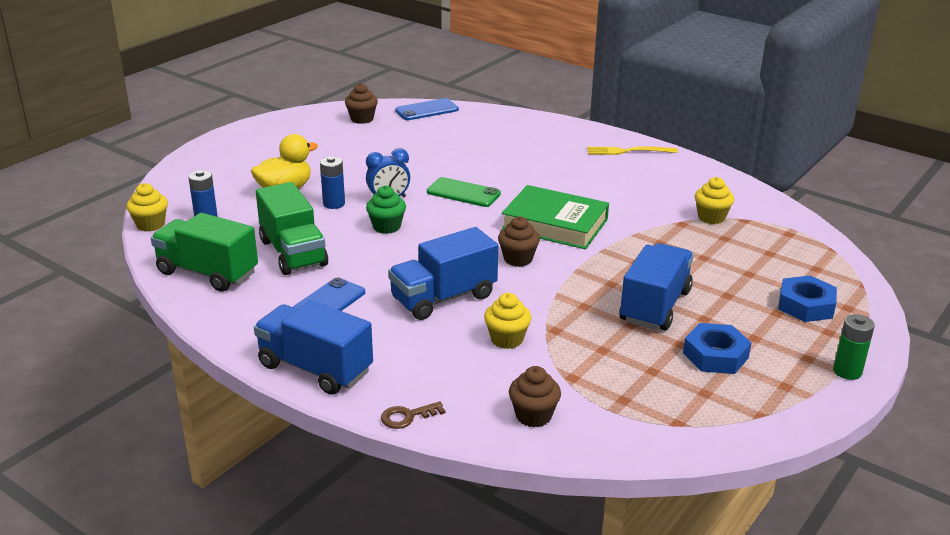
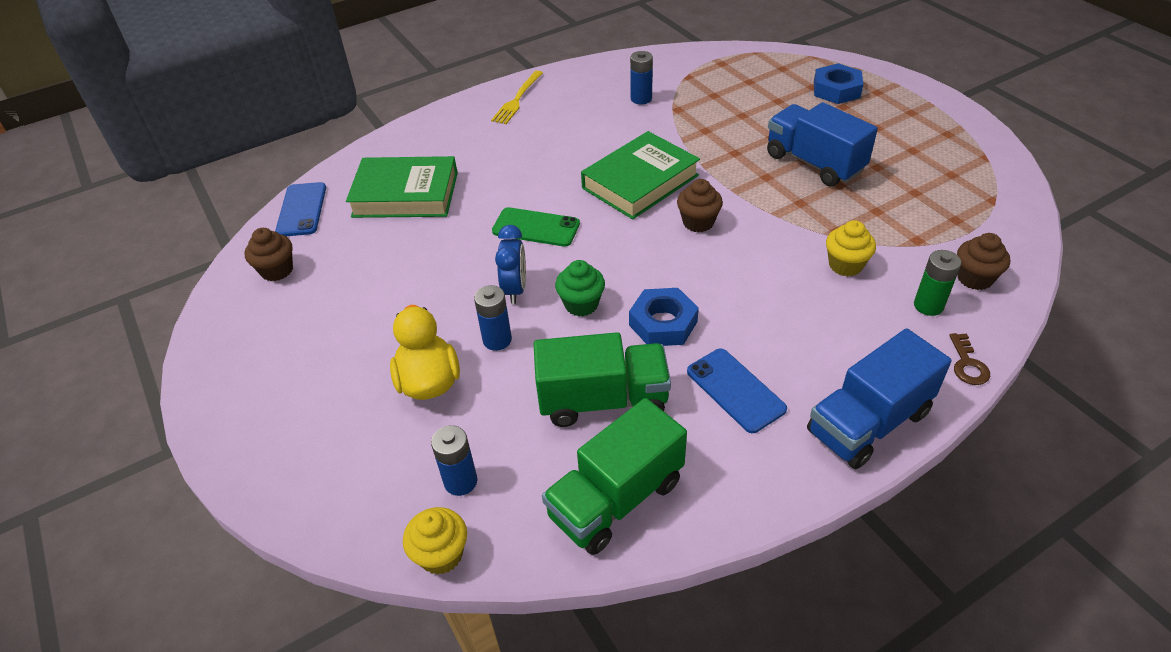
camera: 65 degrees left, 15 degrees up
(443, 298) = (755, 291): blue truck -> none
(463, 193) = (536, 227): green phone -> green phone turned 60 degrees clockwise
(468, 138) = (405, 194): none -> green book
(682, 203) = (641, 99): none -> blue battery
(711, 217) = (675, 91): yellow cupcake -> none
(715, 355) = (899, 154): blue nut -> blue nut (663, 323)
(847, 371) = (933, 101): green battery -> green battery (928, 305)

